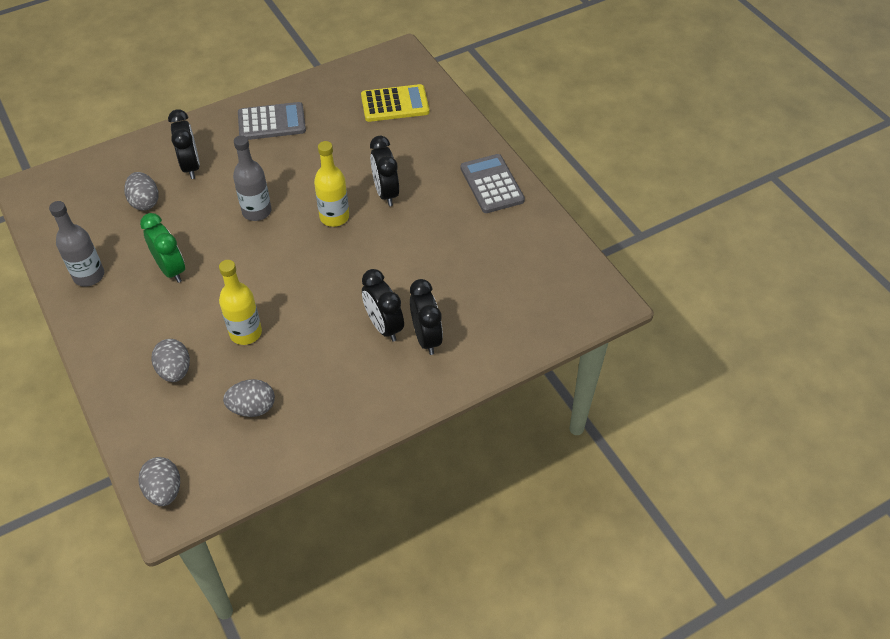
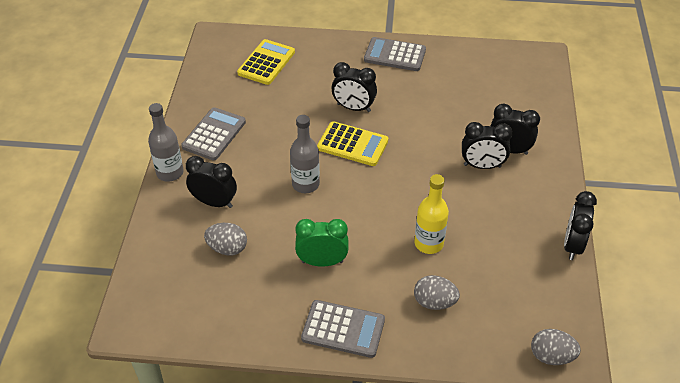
camera: 55 degrees left, 5 degrees down
(89, 276) = (281, 320): grey bottle -> grey bottle (170, 173)
(103, 321) = (343, 329): none -> grey calculator
(252, 408) = (506, 270): grey egg -> none
(325, 449) = (572, 245): none -> black clock
(334, 217) = (352, 144): yellow bottle -> yellow calculator

